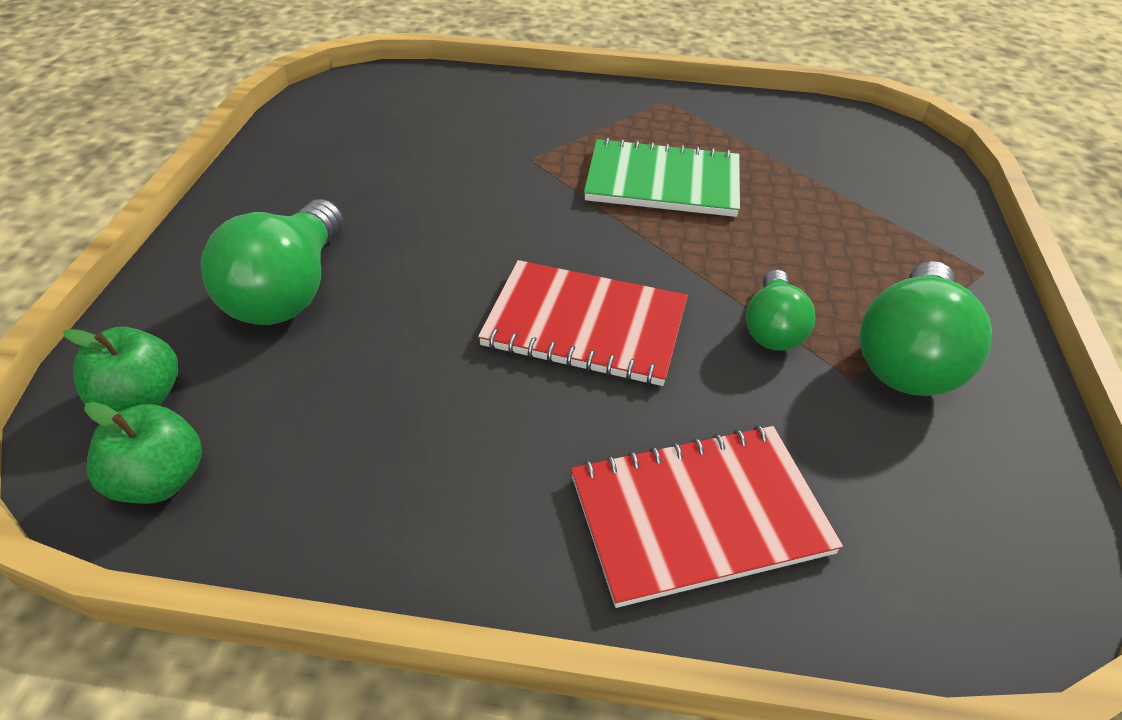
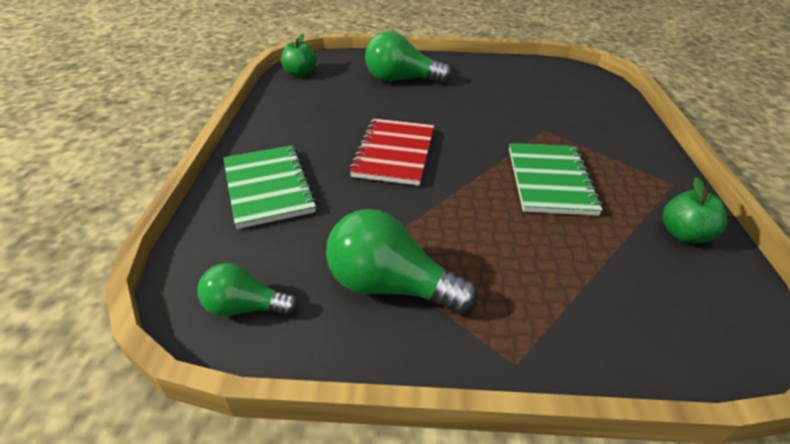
camera: 85 degrees right, 5 degrees down
(141, 398) = (337, 64): green apple -> green apple (683, 234)
(698, 514) = (268, 187): red notebook -> green notebook
(772, 328) = (406, 221): green light bulb -> green light bulb (245, 307)

